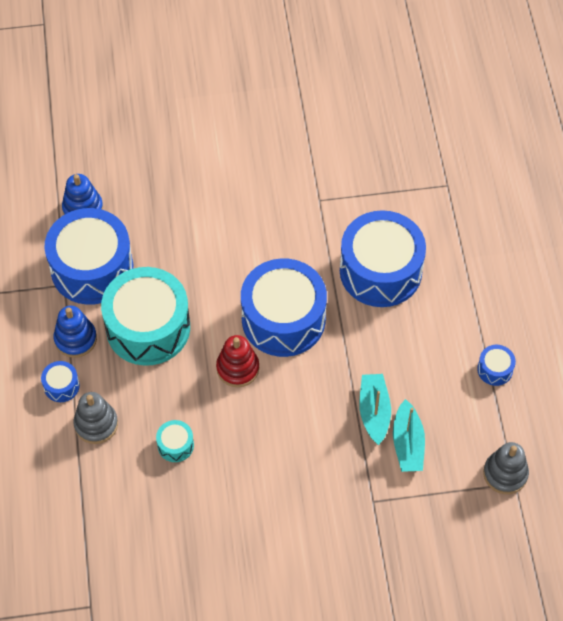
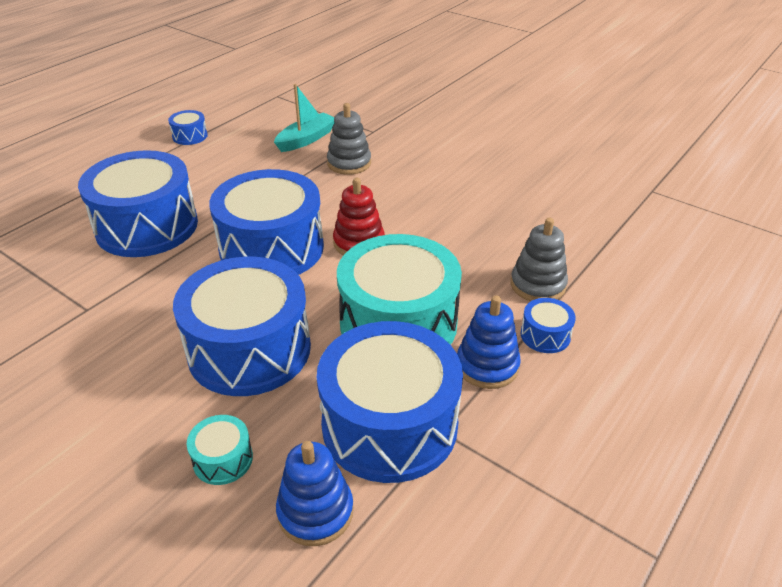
camera: 135 degrees left, 20 degrees down
(175, 445) = (478, 231): turquoise drum -> turquoise drum (223, 459)
(205, 249) = (249, 349): none -> blue drum
(374, 412) = (300, 163): turquoise boat -> none
(505, 474) = (275, 101): grey stacking toy -> grey stacking toy (349, 163)

